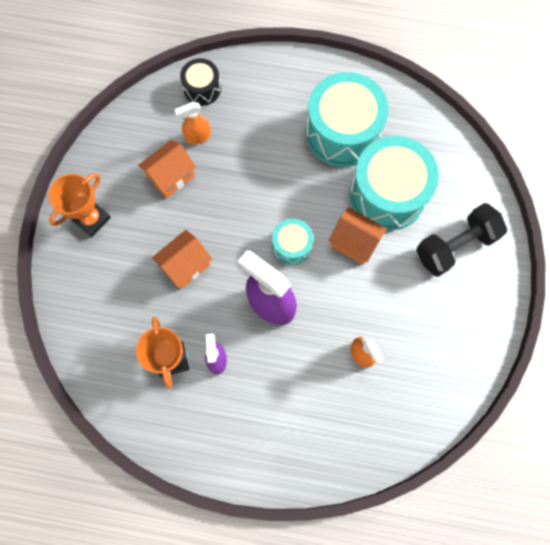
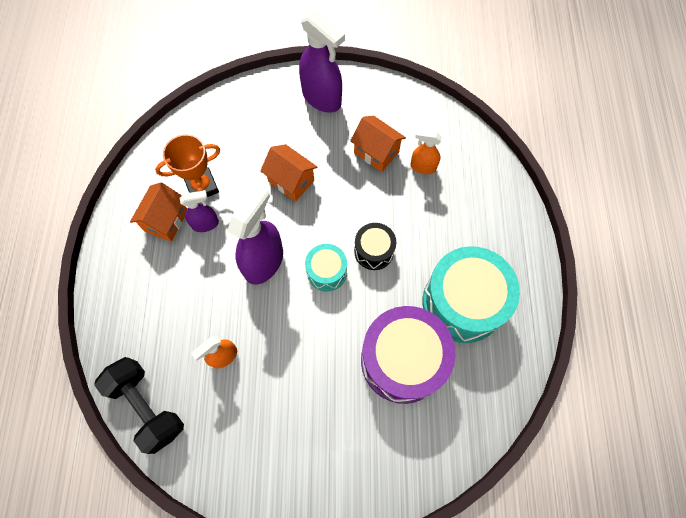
camera: 80 degrees right, 5 degrees down
(91, 219) = (322, 98): orange trophy -> purple spray bottle
(197, 136) = (423, 167): orange spray bottle -> orange spray bottle turned 45 degrees counterclockwise
(202, 89) = (474, 161): black drum -> black drum (374, 251)
(354, 242) = (341, 332): orange house -> orange house (166, 220)
(387, 194) = (402, 360): turquoise drum -> purple drum
(455, 246) = (356, 444): black dumbbell -> black dumbbell (147, 406)

